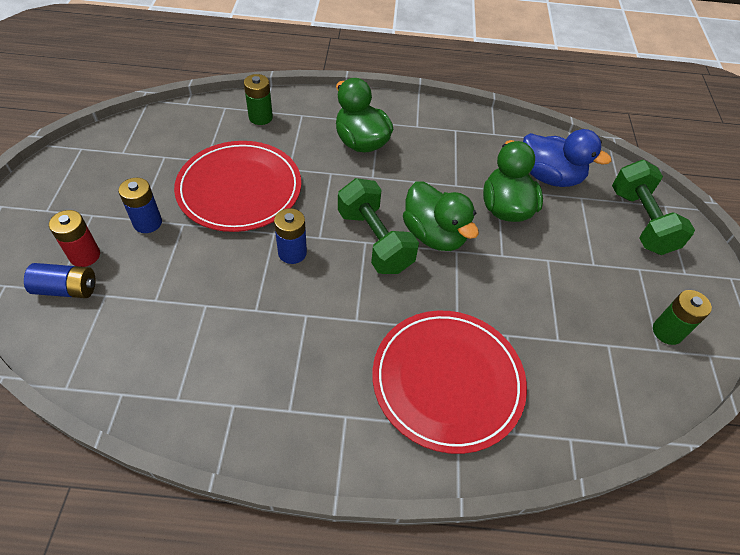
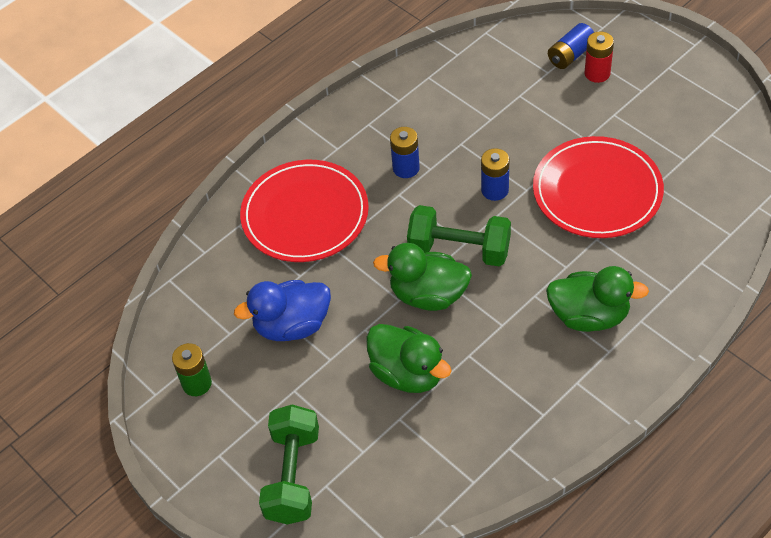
camera: 140 degrees right, 0 degrees up
(147, 223) = (604, 118): blue battery -> blue battery (406, 168)
(260, 117) = (691, 254): green battery -> none
(549, 177) = (409, 446): blue duck -> blue duck (292, 325)
(641, 221) = (293, 476): green dumbbell -> green dumbbell turned 60 degrees clockwise

